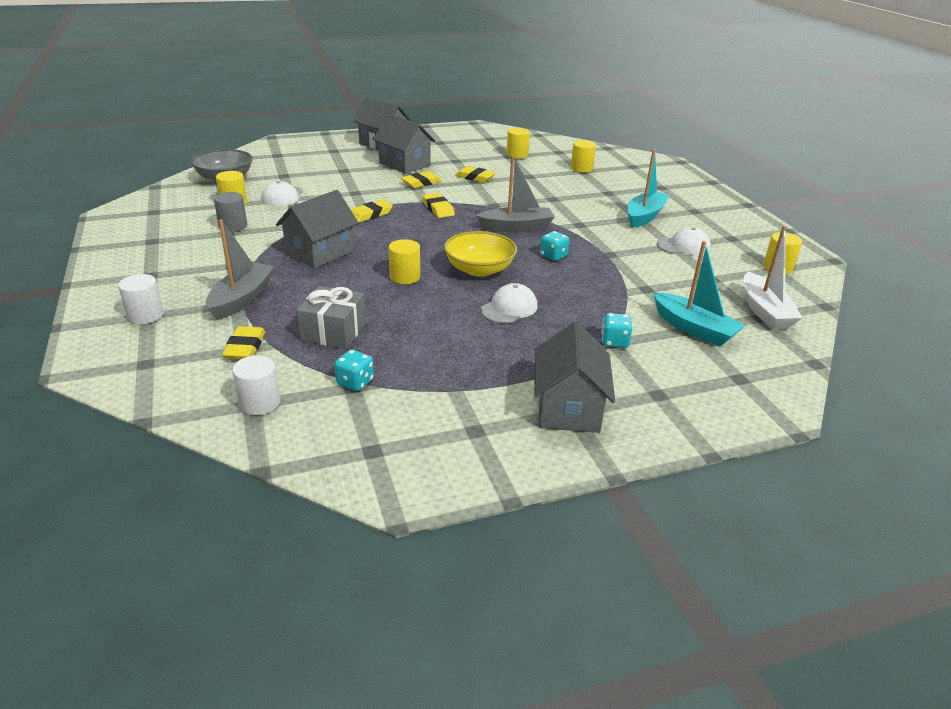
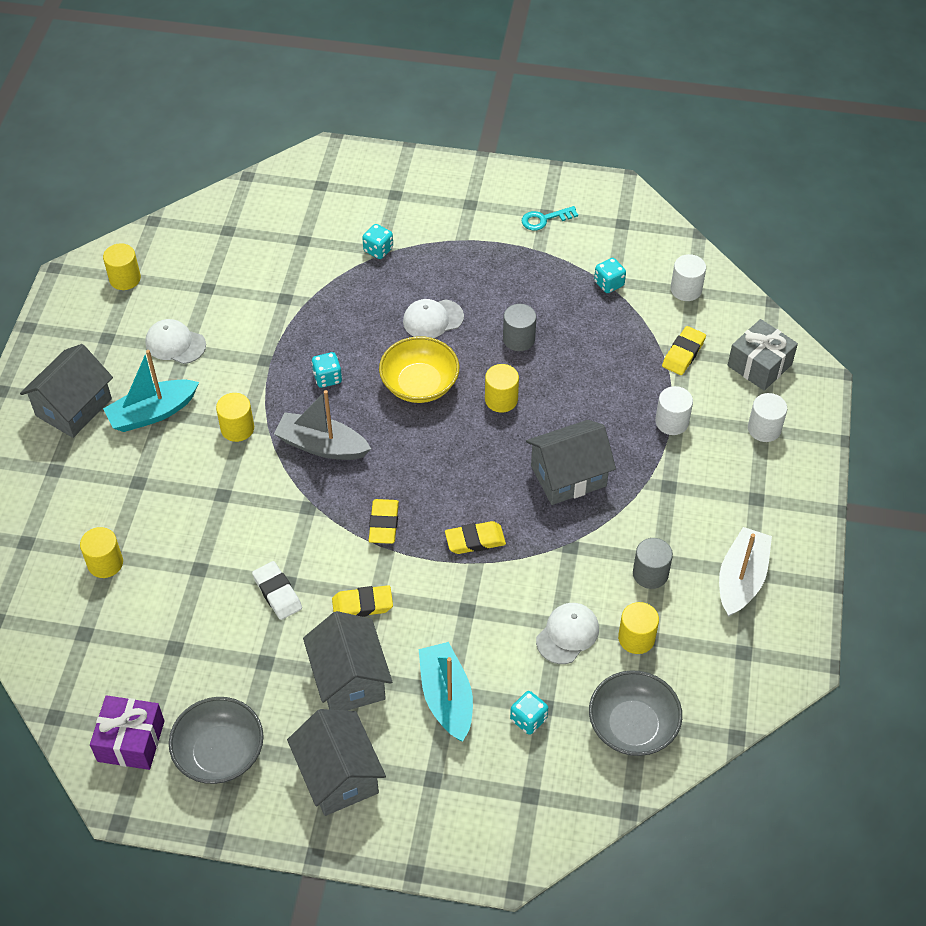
camera: 150 degrees left, 20 degrees up
(241, 299) = (671, 422): grey boat -> white cylinder
(291, 171) = (528, 719): none -> turquoise dice
(333, 332) = (603, 345): grey gift -> grey gift (759, 365)
(419, 315) = (518, 339): none -> grey cylinder
(448, 140) = (220, 753): none -> grey bowl
(472, 423) = (544, 219): none -> turquoise key
(475, 177) = (277, 593): yellow eraser -> white eraser
(494, 136) = (131, 741): none -> purple gift
(517, 155) = (158, 646): yellow cylinder -> yellow cylinder (237, 428)
(568, 408) = (469, 207): grey house -> grey house (74, 407)
(693, 328) = (298, 239): turquoise boat -> turquoise boat (446, 698)
(764, 311) = (214, 234): white boat -> white boat (741, 579)

